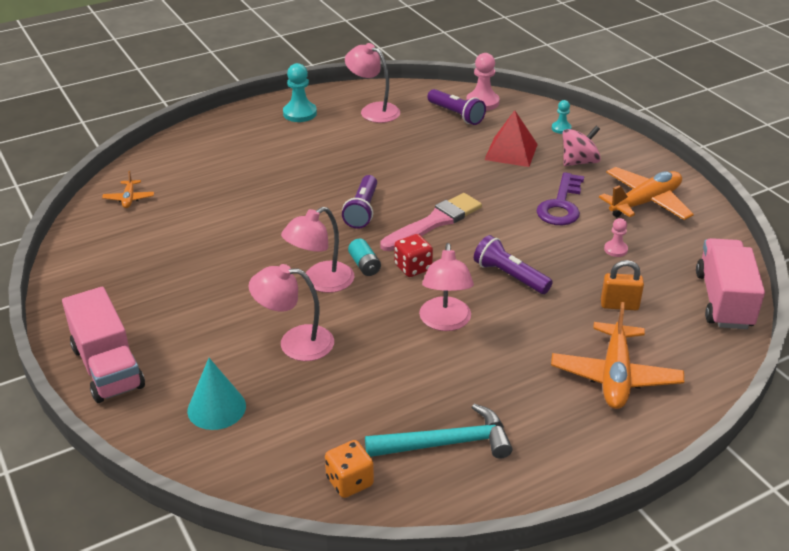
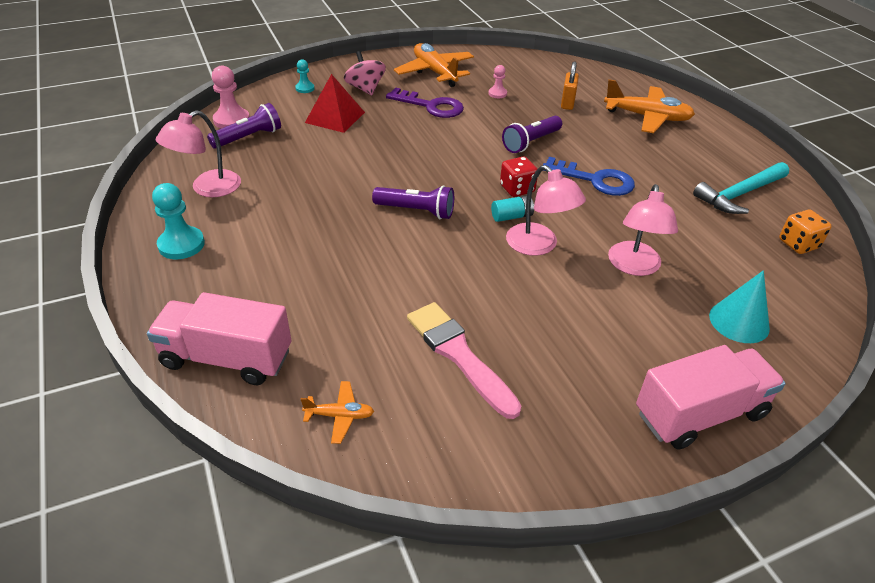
camera: 85 degrees left, 5 degrees up
(434, 222) = (445, 170): pink brush -> pink brush (459, 355)
(445, 322) = (595, 180): pink lamp -> blue key
(446, 443) = (739, 194): turquoise hammer -> turquoise hammer turned 120 degrees counterclockwise
(723, 300) = (560, 67): pink truck -> pink truck (227, 358)

